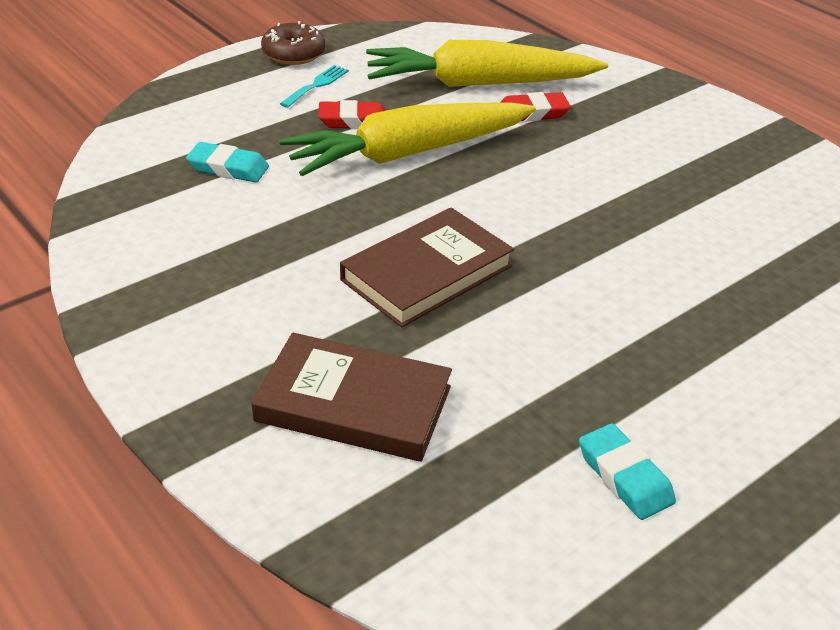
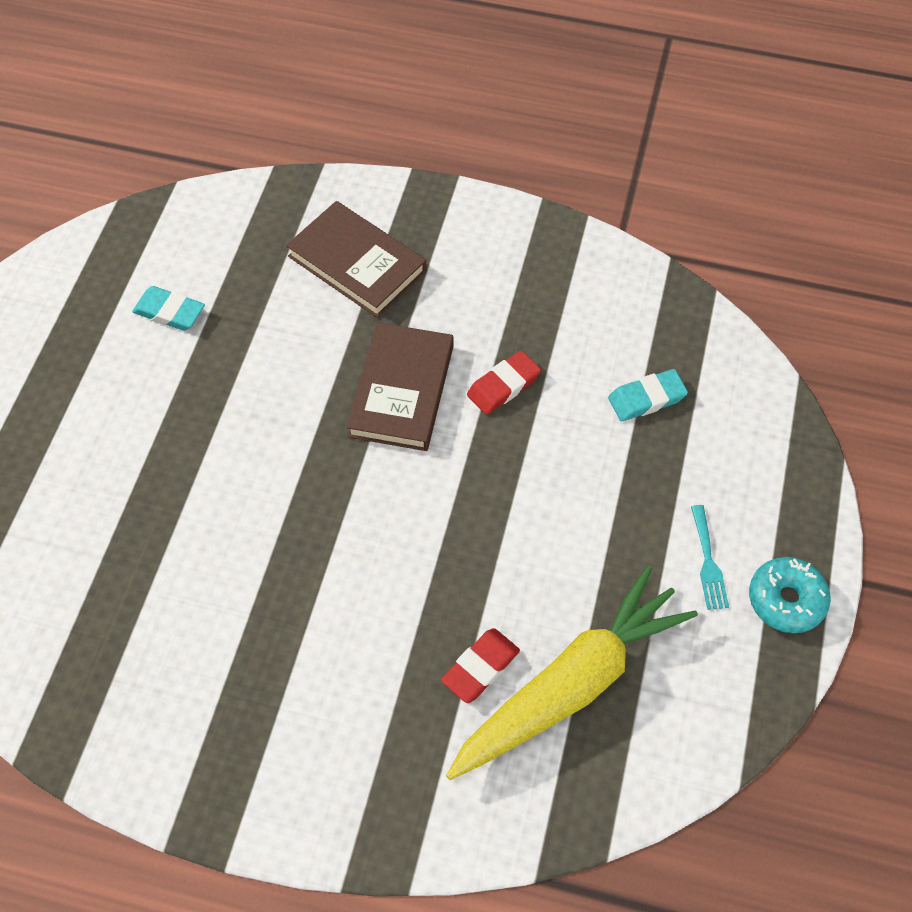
camera: 145 degrees right, 20 degrees up
(293, 54) = (786, 600): brown donut -> turquoise donut
(353, 404) = (357, 263): brown book -> brown book turned 60 degrees clockwise
(354, 121) = (620, 531): red eraser -> red eraser (503, 386)
(408, 153) = (533, 518): yellow carrot -> none

